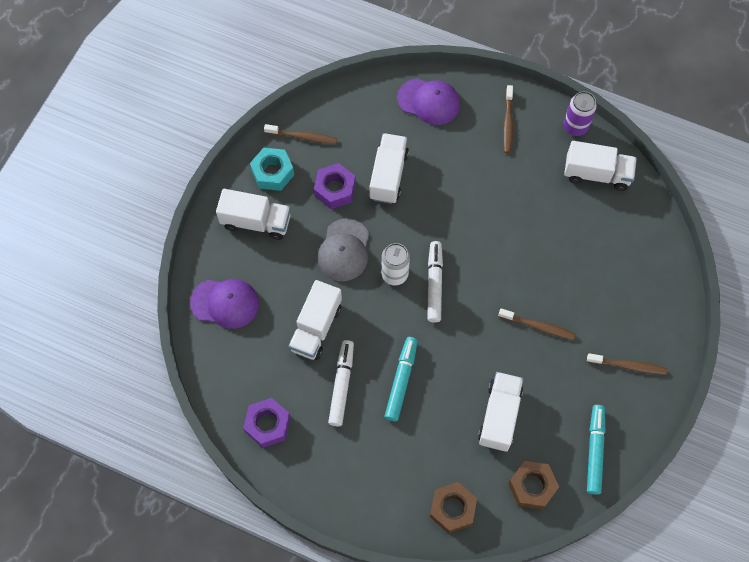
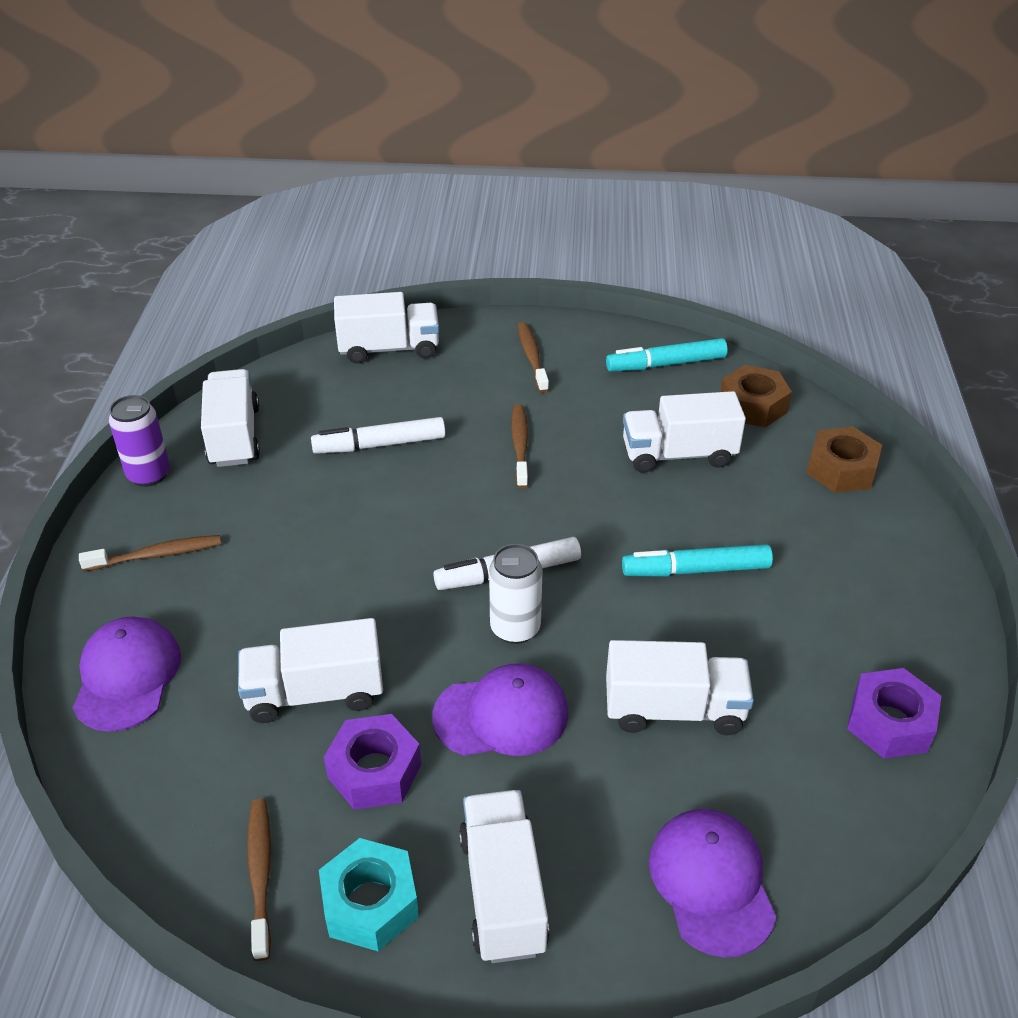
camera: 110 degrees left, 25 degrees down
(342, 385) = (752, 642): white marker -> white marker (379, 444)
(344, 250) = (501, 715): grey cap -> purple cap
(663, 279) = (389, 349): none -> white truck

